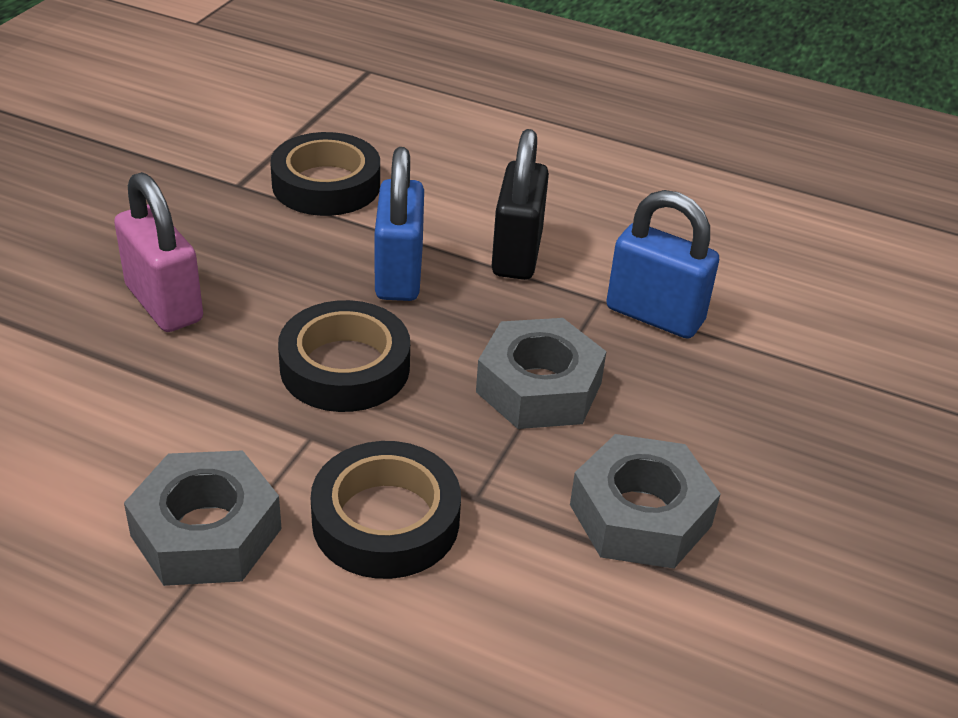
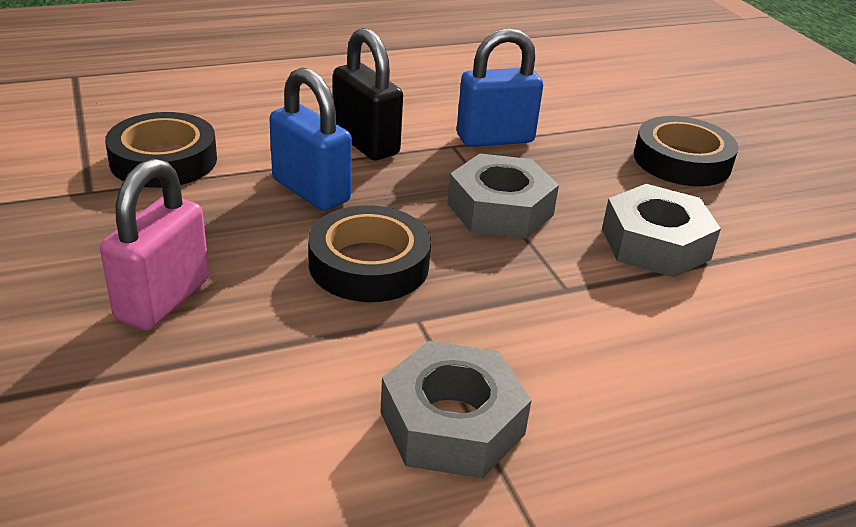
camera: 45 degrees left, 5 degrees down
(164, 304) = (163, 299): pink padlock -> pink padlock turned 75 degrees counterclockwise
(386, 520) = (543, 336): black tape -> black tape (682, 161)

